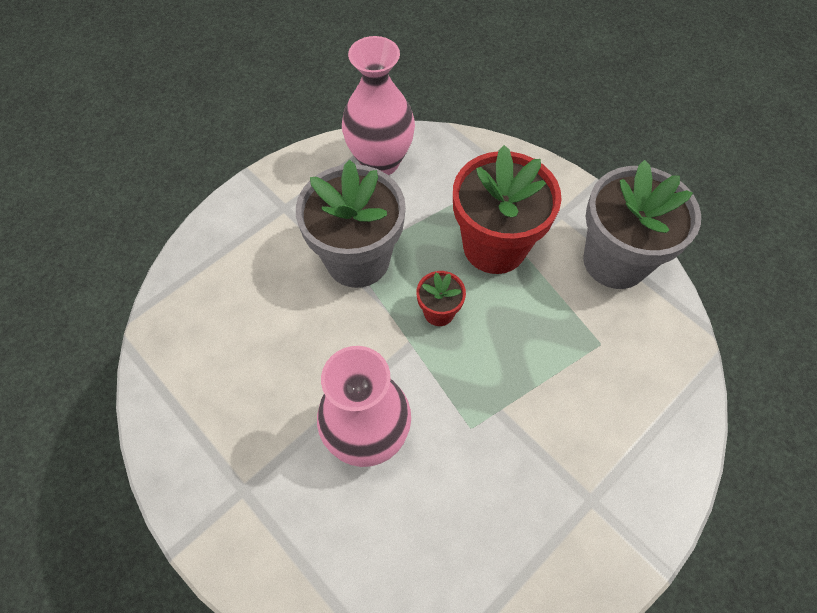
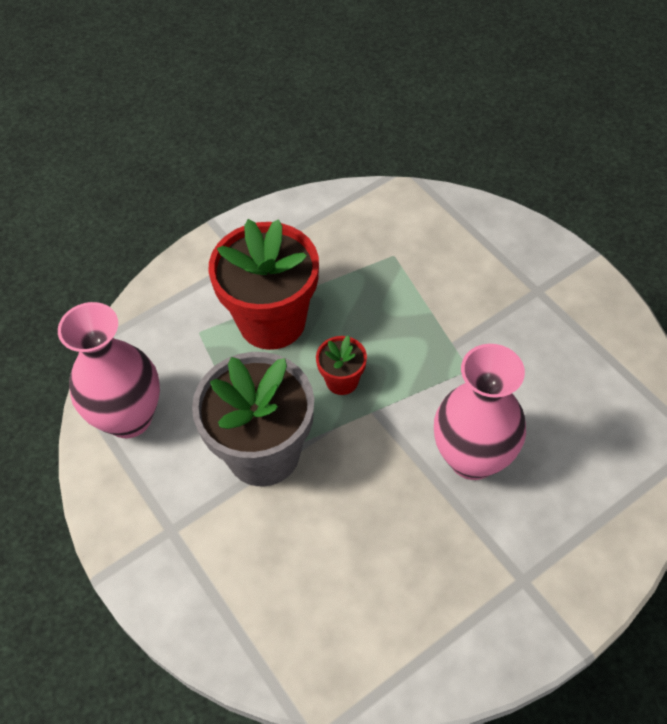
camera: 80 degrees left, 5 degrees down
(615, 261) = (308, 227): grey flower pot -> none

